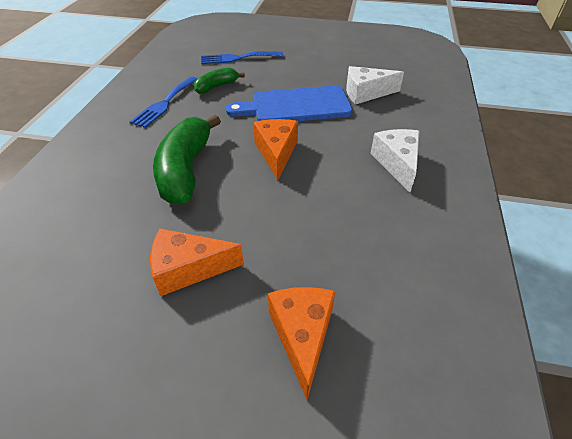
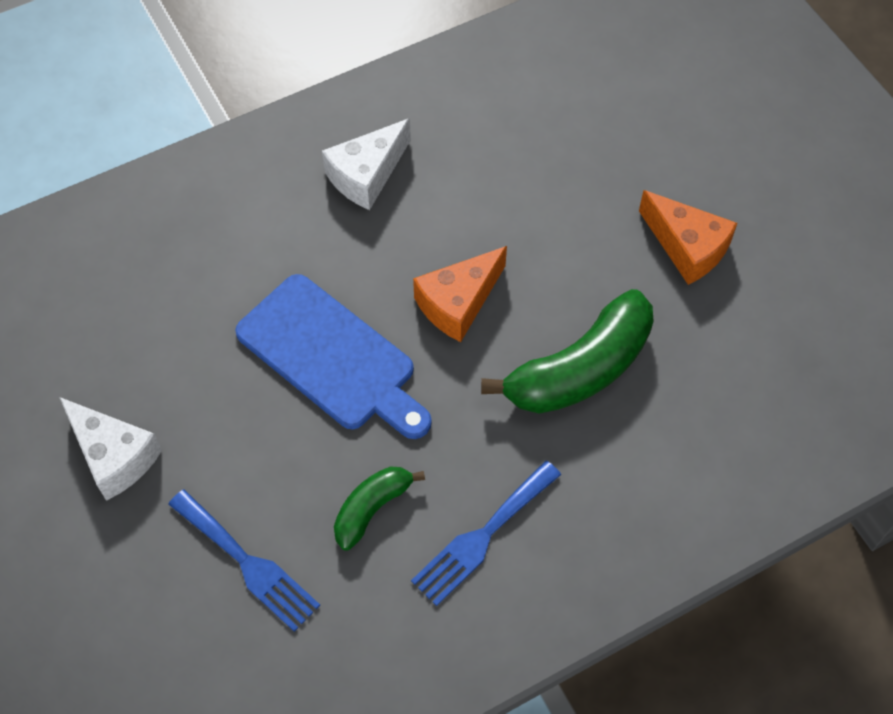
camera: 130 degrees left, 15 degrees up
(164, 103) = (482, 536): blue fork -> blue fork turned 150 degrees clockwise
(216, 86) = (372, 509): green banana -> green banana turned 120 degrees clockwise
(302, 336) = (656, 126): orange cheese -> none
(366, 93) = (217, 294): white cheese -> white cheese (114, 456)

